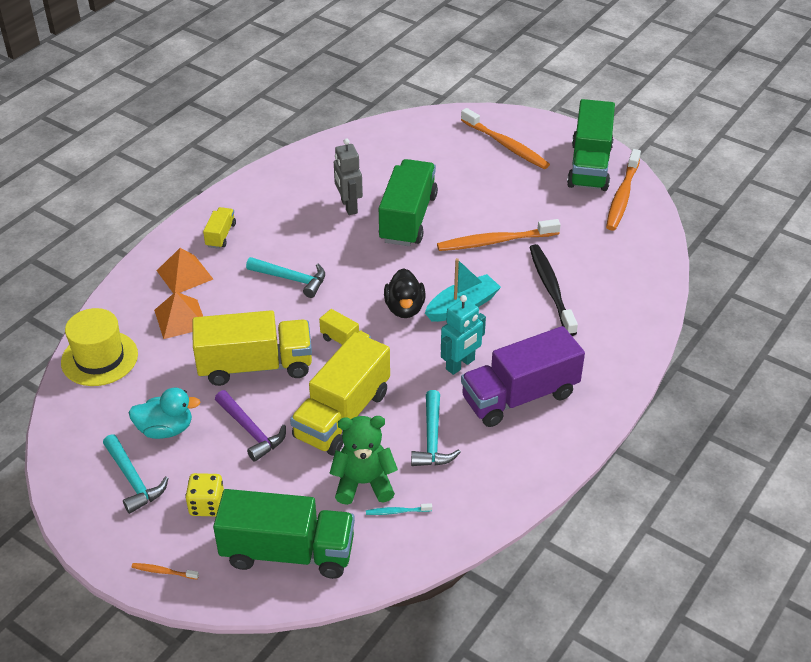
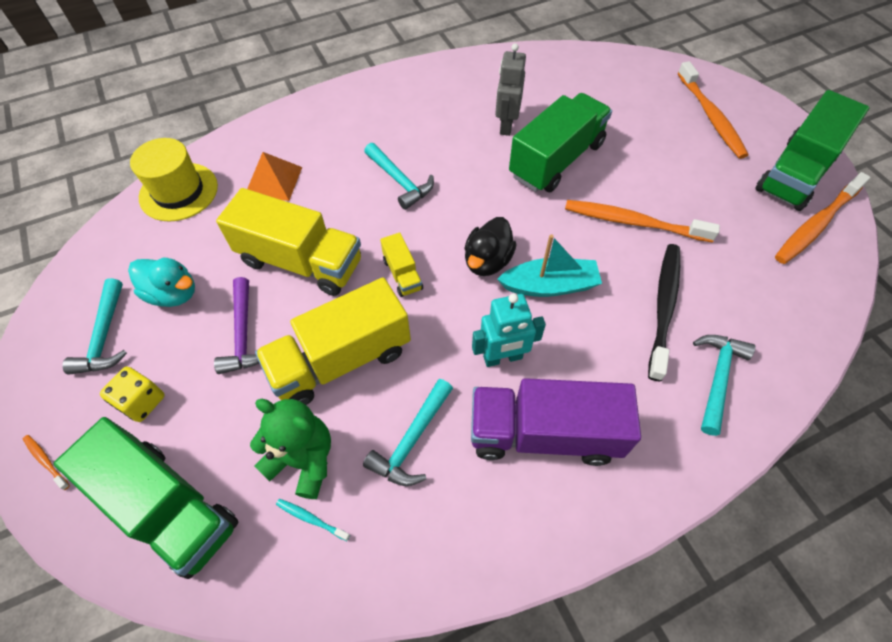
camera: 30 degrees right, 15 degrees up
(184, 274) = (310, 137): orange pyramid -> none
(221, 235) = (369, 110): yellow truck -> none
(611, 318) = (717, 378): none -> turquoise hammer

